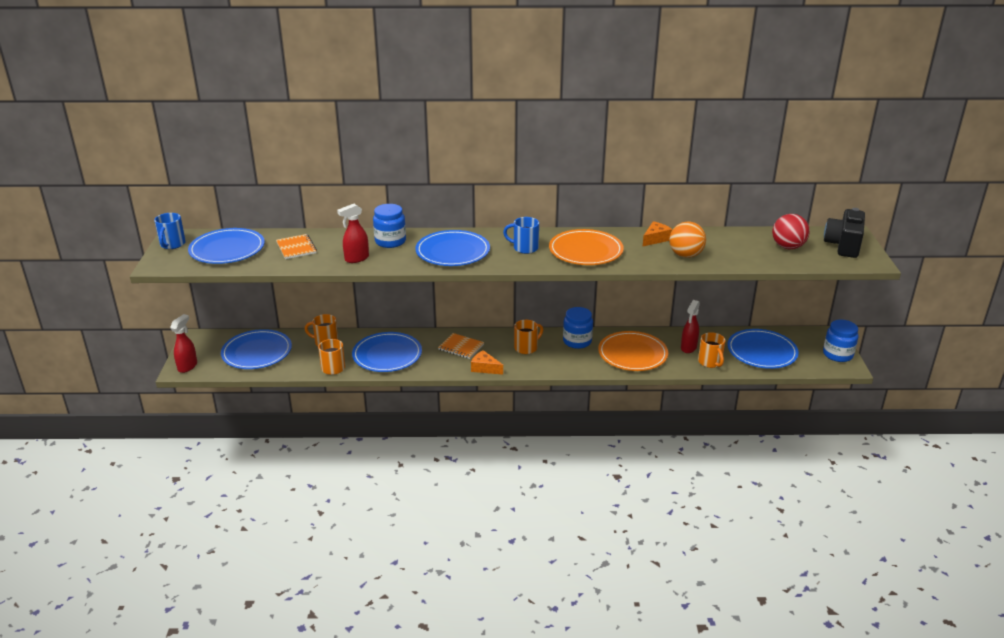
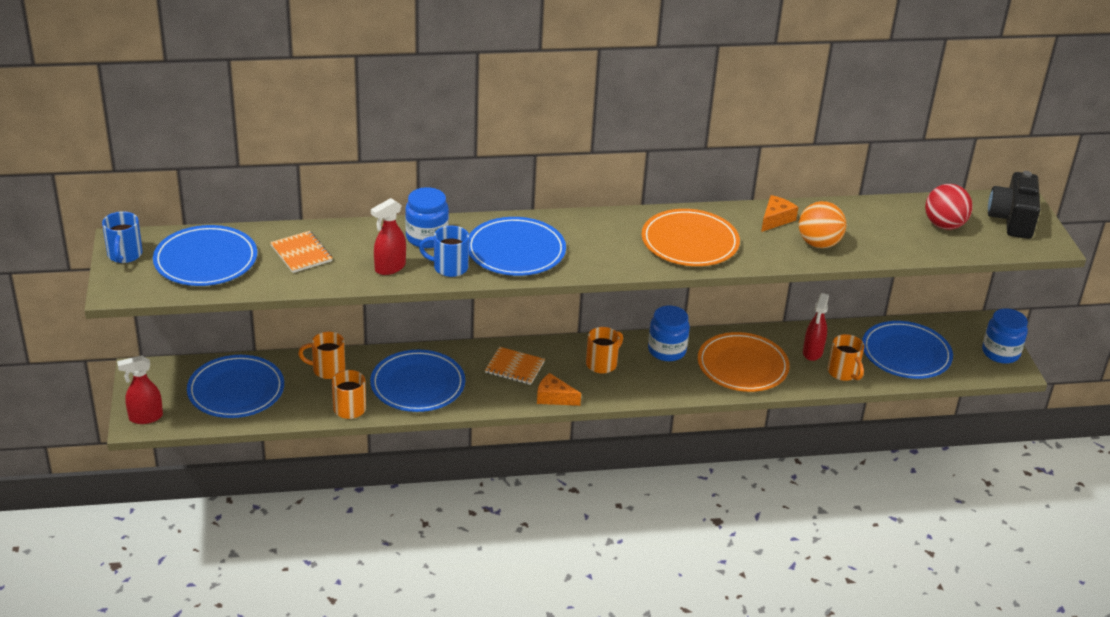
camera: 10 degrees left, 5 degrees up
(187, 366) = (145, 417): red spray bottle -> red spray bottle turned 120 degrees counterclockwise
(524, 248) = (609, 241): blue mug -> blue mug (449, 267)

